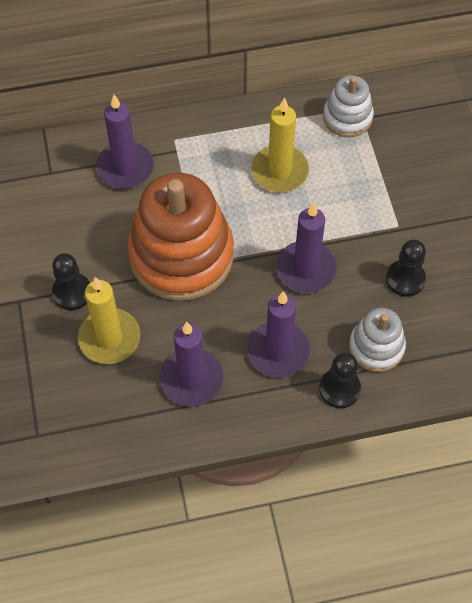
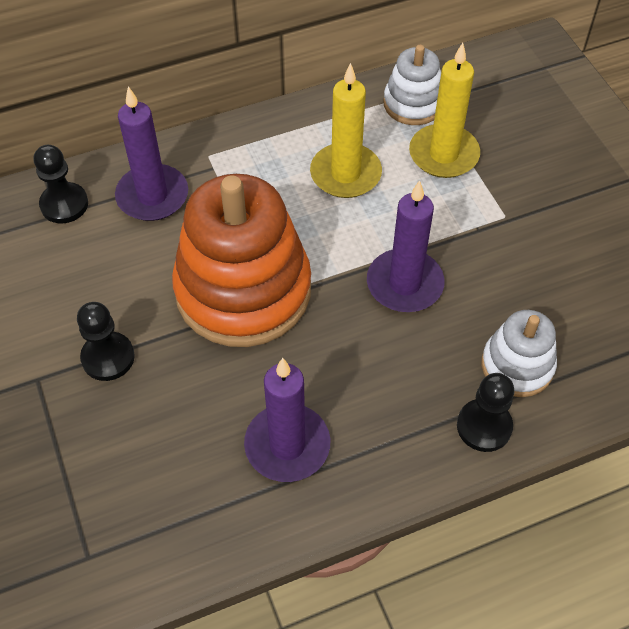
camera: 10 degrees left, 5 degrees down
(109, 338) = (167, 408): yellow candle -> yellow candle (443, 154)
(278, 351) = (393, 390): purple candle -> none
(405, 279) = (531, 277): black pawn -> black pawn (64, 204)

